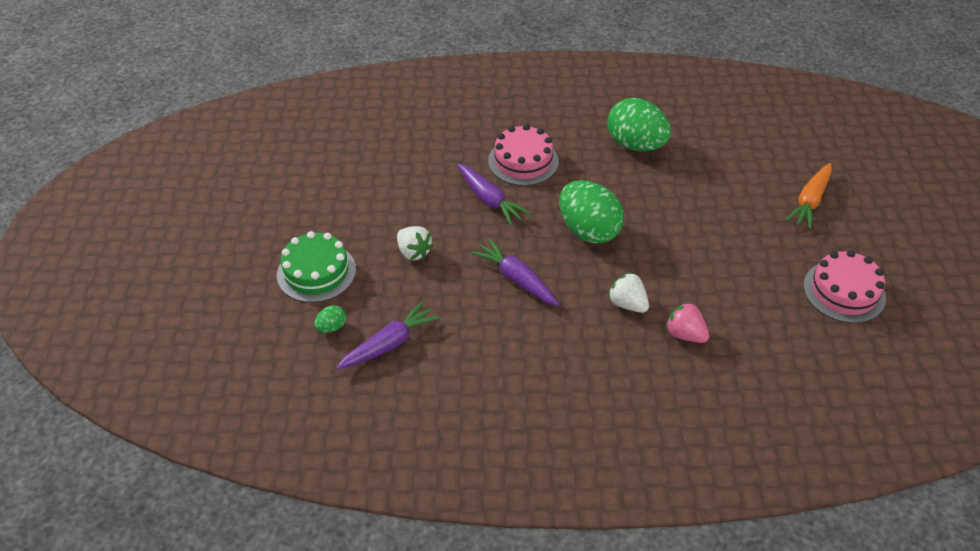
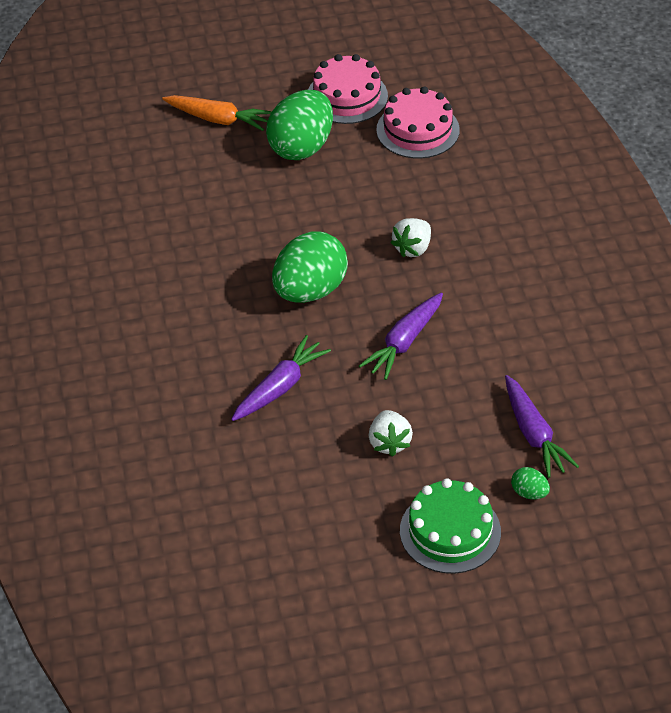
camera: 100 degrees left, 0 degrees up
(390, 343) = (534, 434): purple carrot -> purple carrot turned 150 degrees counterclockwise
(414, 252) = (389, 443): white strawberry -> white strawberry turned 135 degrees clockwise
(523, 161) = (199, 366): pink cake -> pink cake (417, 130)
(635, 145) = (147, 264): green egg -> green egg (301, 147)
(685, 334) = (440, 203): pink strawberry -> none

